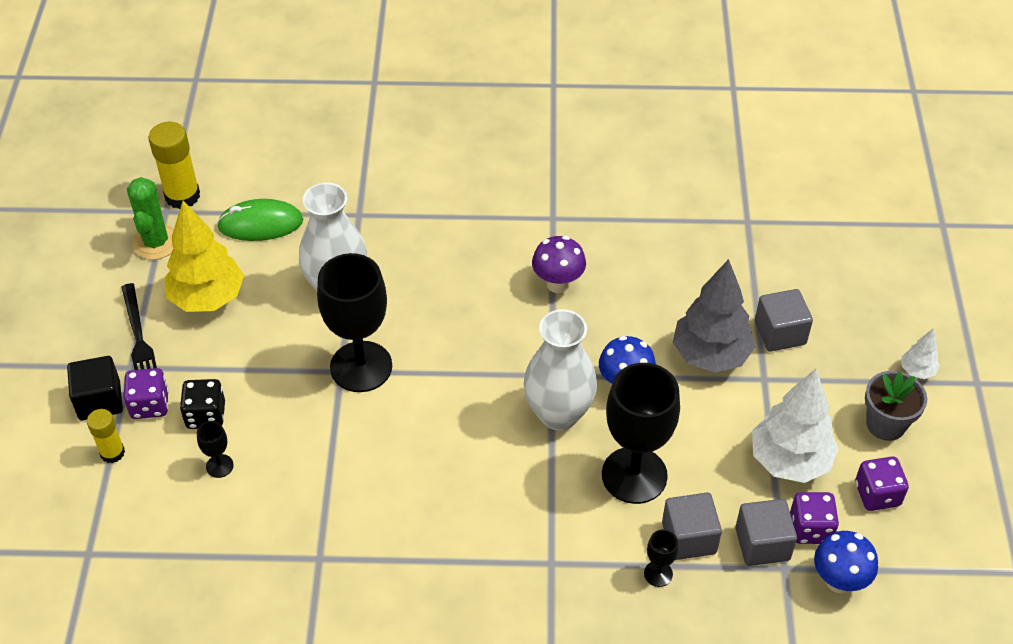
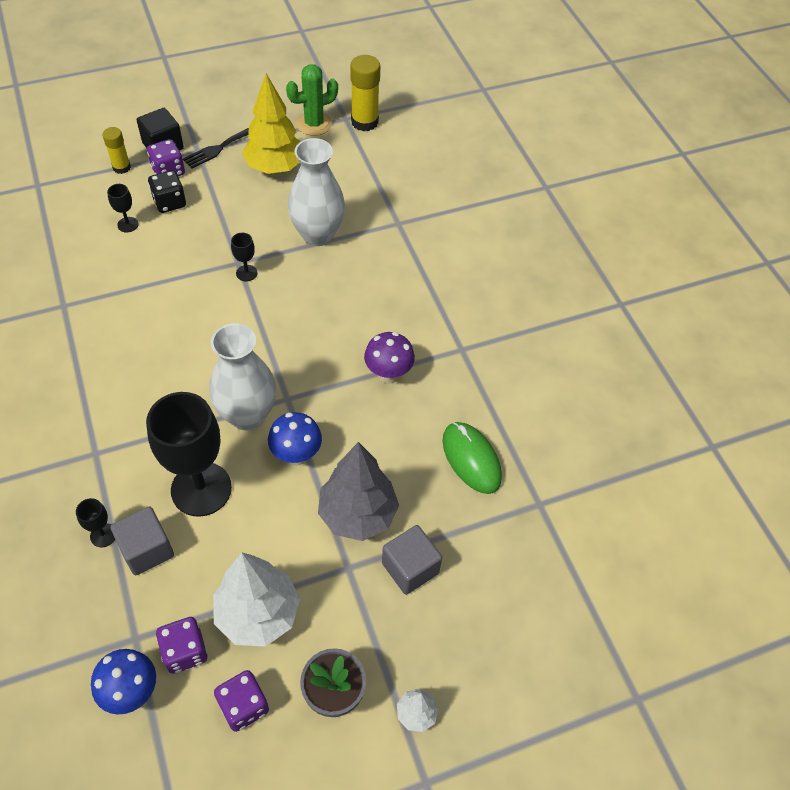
camera: 65 degrees right, 5 degrees up
(260, 224) = (359, 171): green mouse -> green mouse (471, 459)
(361, 367) = (246, 273): black goblet -> black goblet, size x0.42
(762, 544) = (156, 612): grey cube -> none

